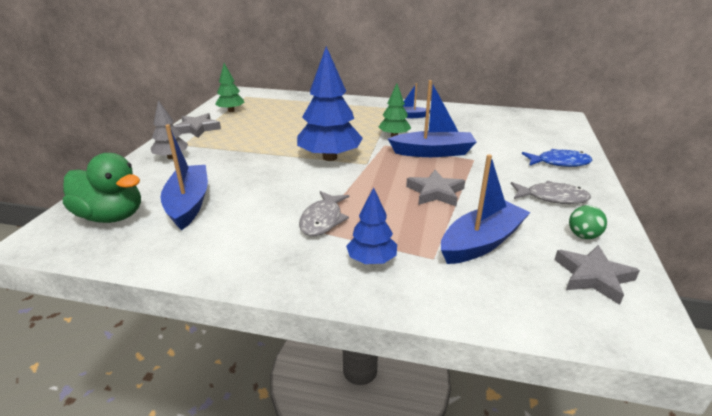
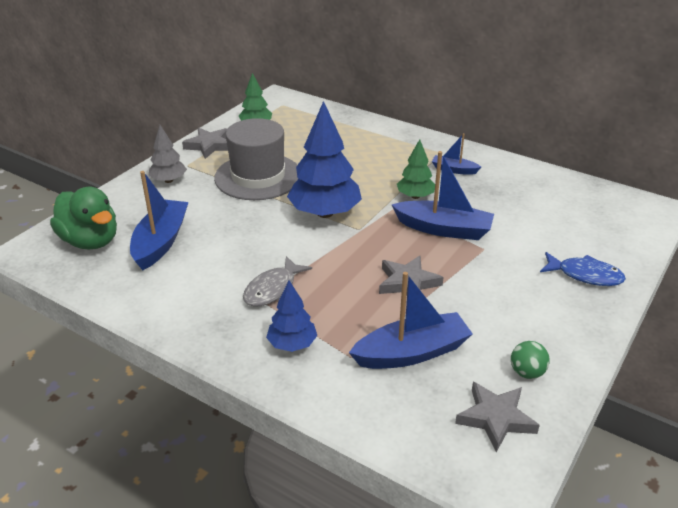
camera: 20 degrees right, 5 degrees up
(254, 142) = (258, 176): none -> grey hat
(552, 198) = (533, 319): grey fish -> none

